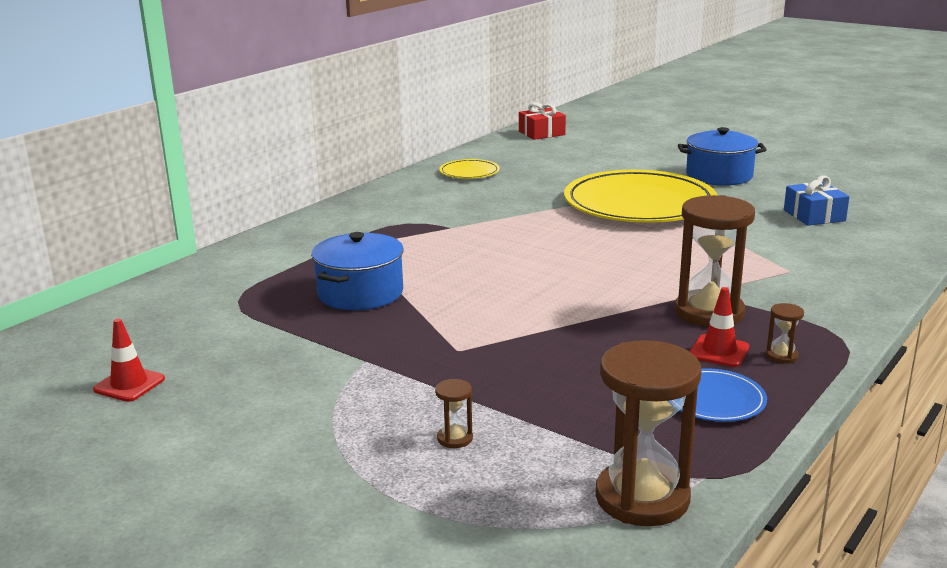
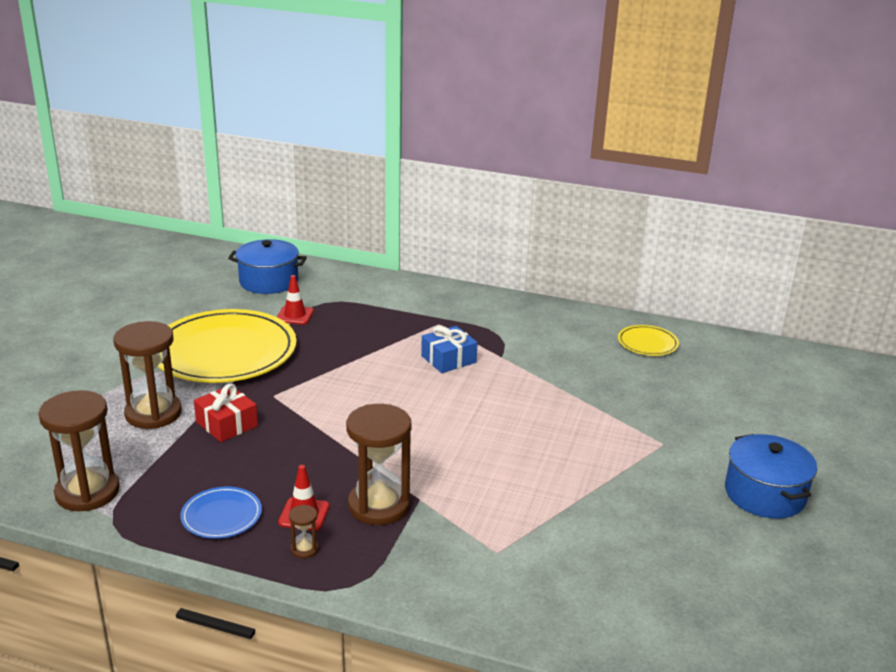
camera: 70 degrees right, 5 degrees up
(129, 384) = (202, 298): red traffic cone -> red traffic cone (295, 315)
(360, 293) = (353, 342): blue pot -> blue pot (269, 281)
(455, 438) = (153, 413): brown hourglass -> brown hourglass, size x2.38
(541, 133) = (810, 364): red gift -> red gift (227, 424)
(639, 204) = (629, 447): yellow plate -> yellow plate (224, 352)
(814, 215) = (676, 570): blue gift -> blue gift (448, 359)

